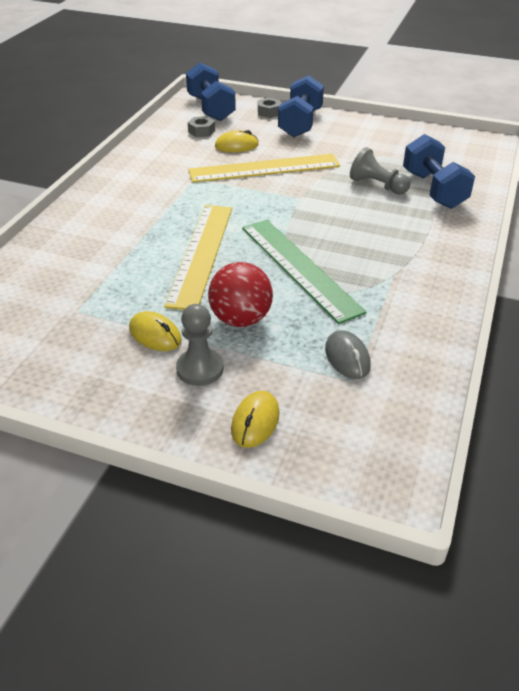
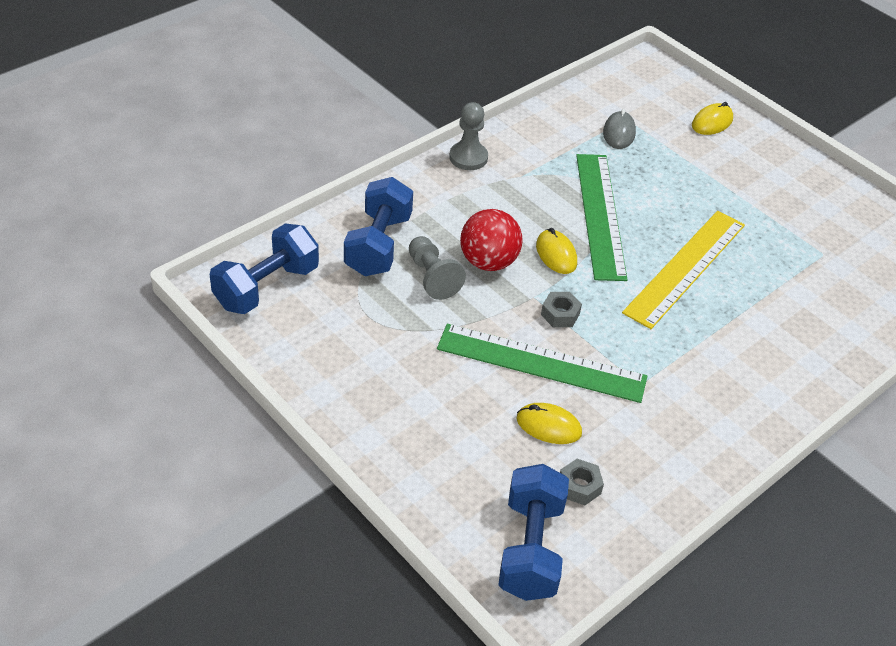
camera: 155 degrees left, 5 degrees up
(155, 335) = (760, 206): yellow mouse -> yellow mouse (556, 254)
(200, 369) = (735, 167): grey pawn -> grey pawn (468, 157)
(241, 319) = (682, 191): red ball -> red ball (488, 262)
(264, 168) = (541, 363): yellow ruler -> green ruler
(269, 112) = (445, 491): grey nut -> grey nut (560, 314)
(300, 123) = (421, 438): blue dumbbell -> blue dumbbell (267, 287)

